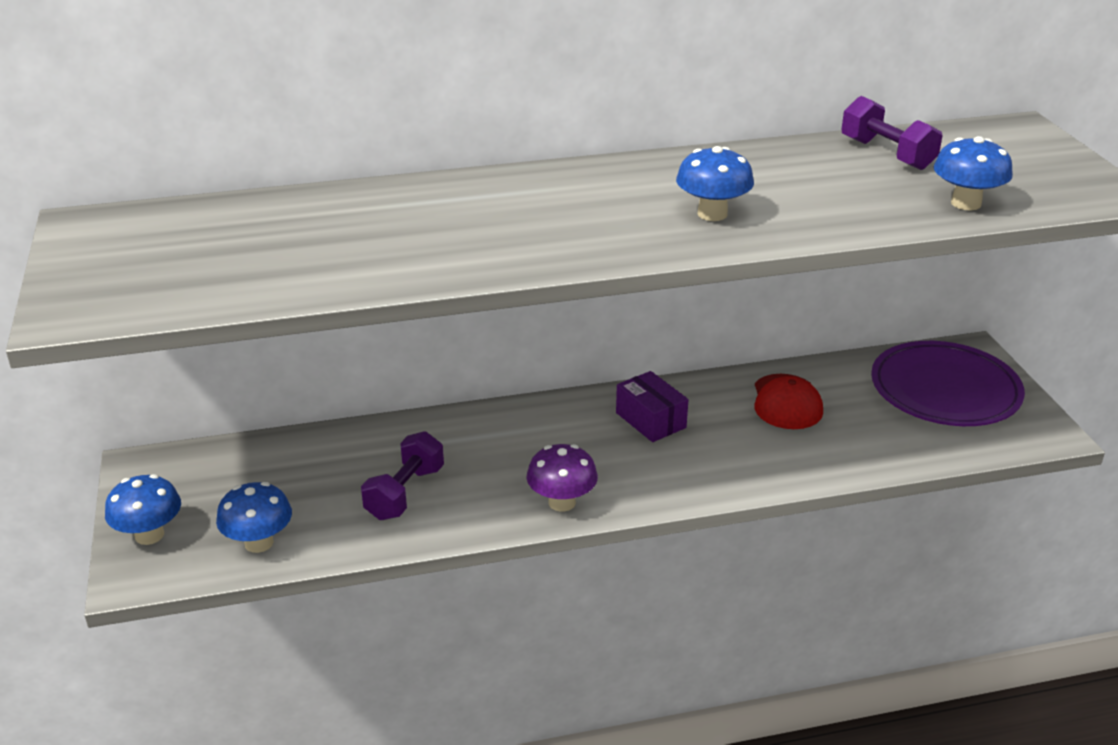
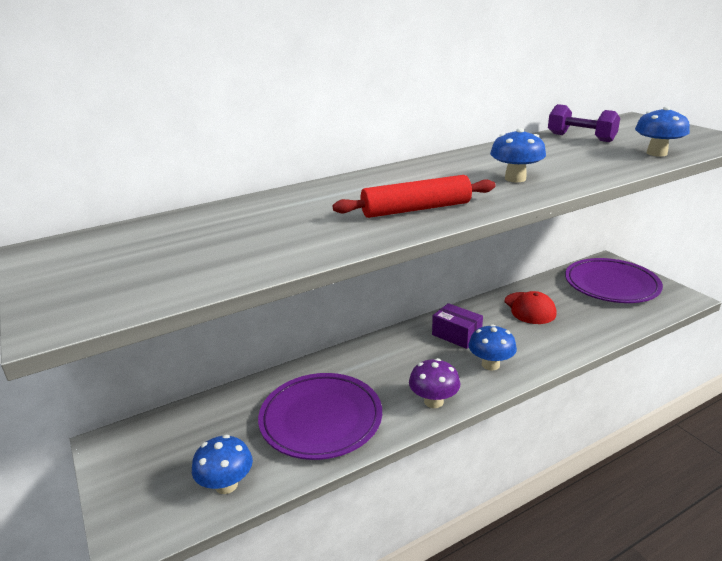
camera: 15 degrees left, 5 degrees down
(149, 535) = (132, 500): blue mushroom -> blue mushroom (490, 364)
(405, 493) = (321, 419): purple dumbbell -> purple plate
(538, 241) = (416, 209): none -> red rolling pin

